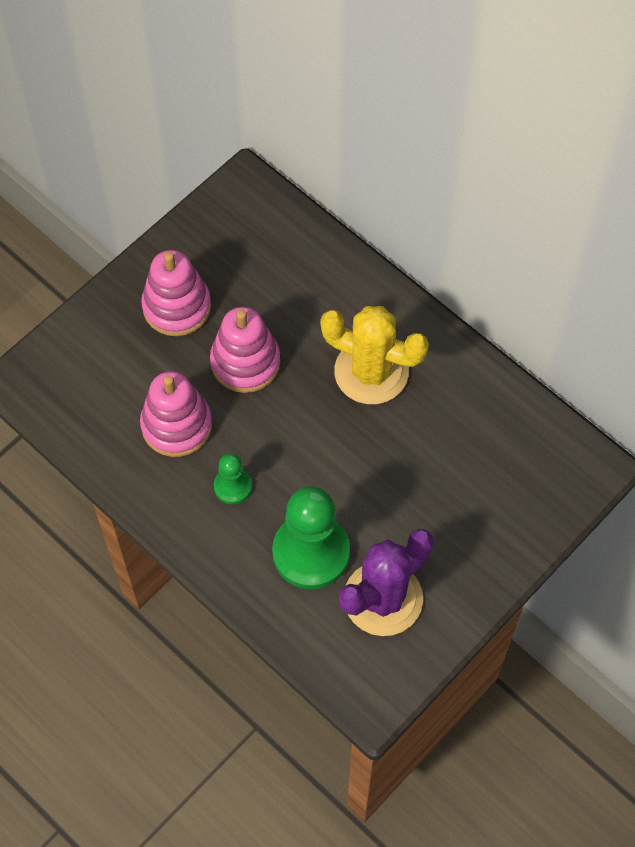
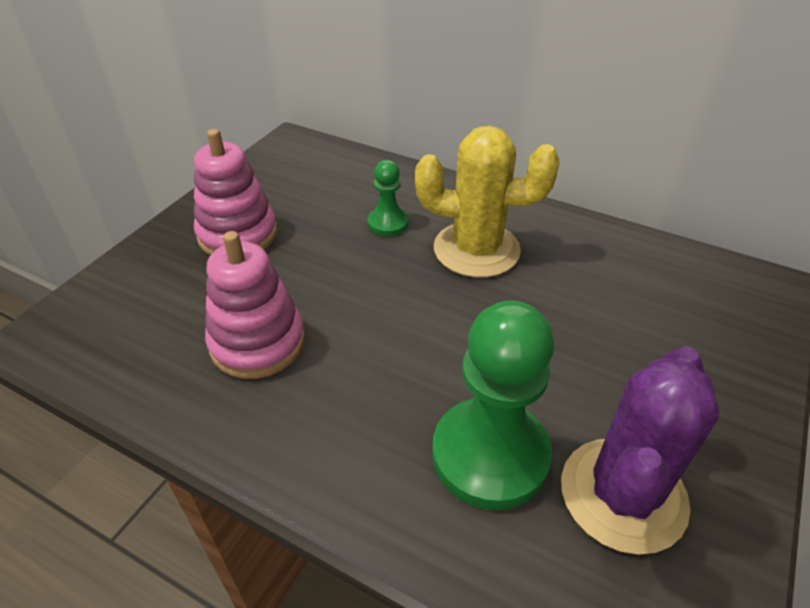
camera: 15 degrees left, 20 degrees down
(232, 486) = (350, 396): green pawn -> green pawn (388, 223)
(245, 362) = (330, 267): pink stacking toy -> none

